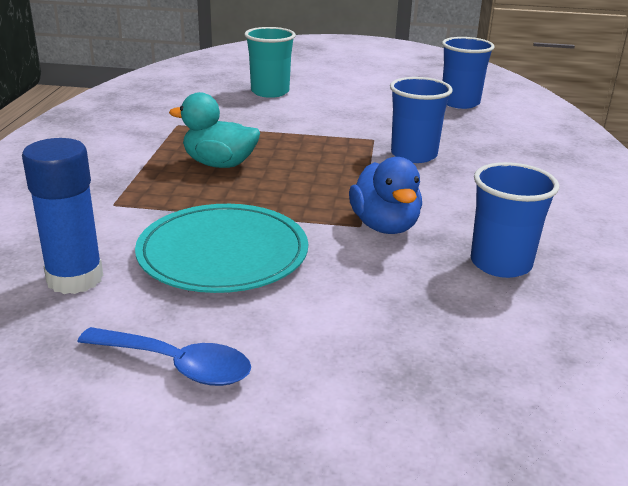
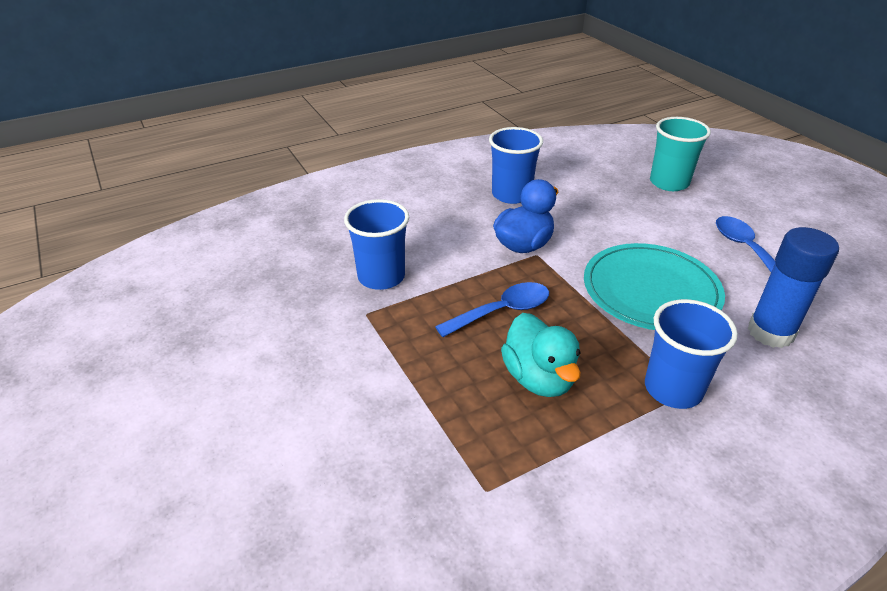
camera: 125 degrees left, 10 degrees up
(270, 92) = (277, 479): turquoise cup -> turquoise cup (669, 183)
(304, 179) = (502, 311): none -> blue spoon
(460, 103) = (194, 299): blue cup -> blue cup (673, 389)

